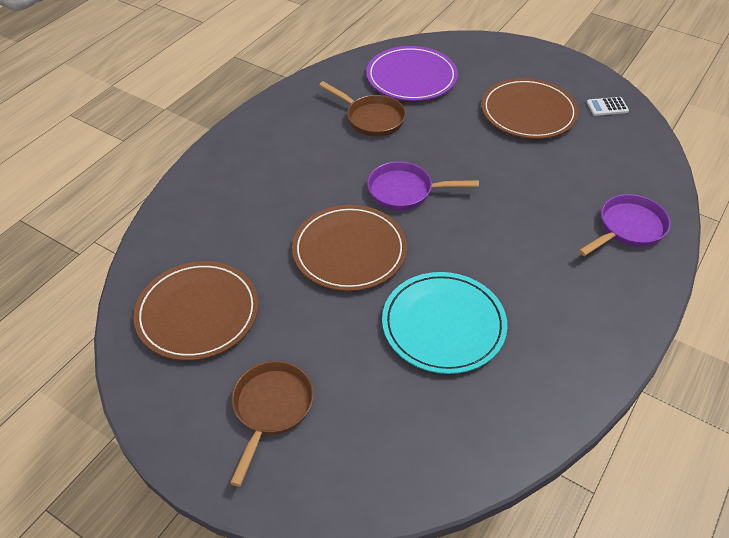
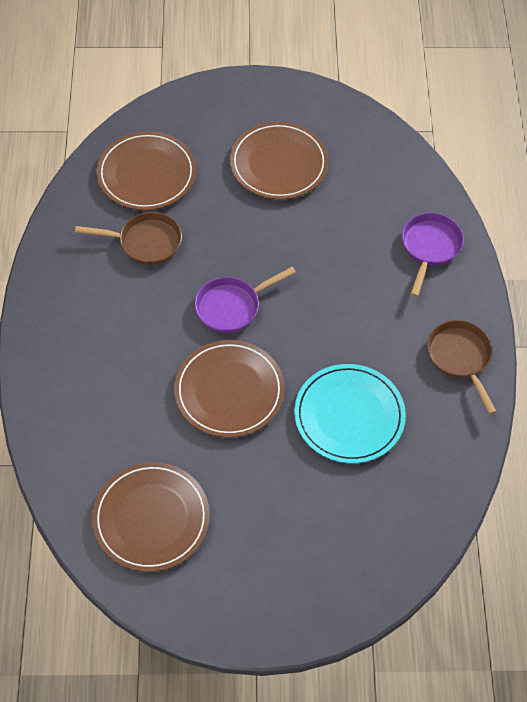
camera: 35 degrees left, 10 degrees up
(271, 409) = (274, 560): brown pan -> brown pan (460, 358)
(411, 77) = (146, 174): purple plate -> brown plate
(607, 107) = (341, 124): white calculator -> none

